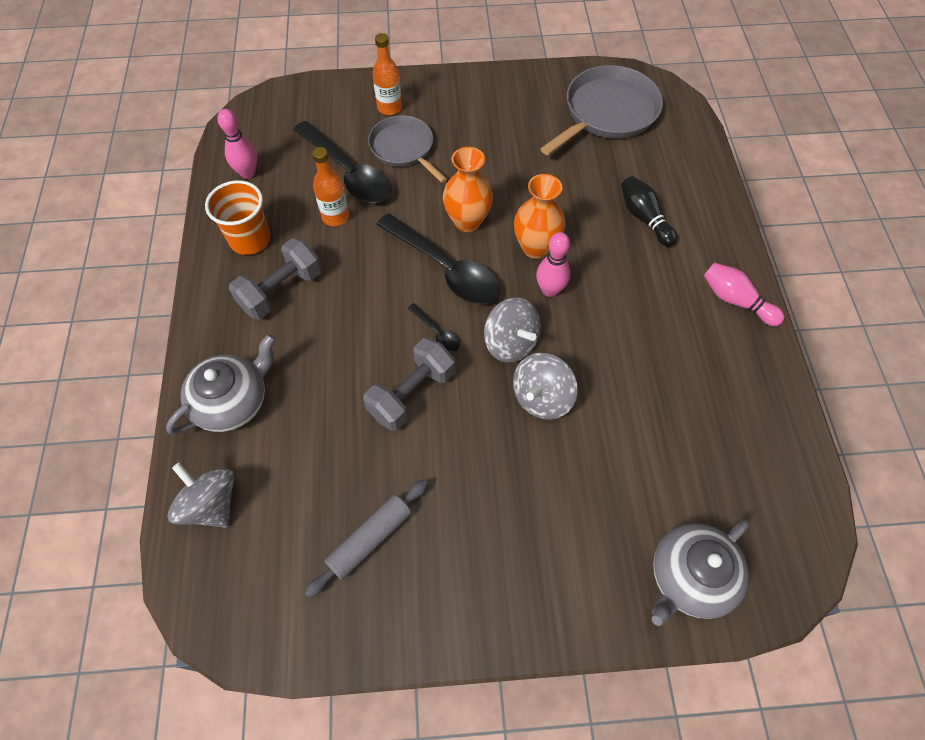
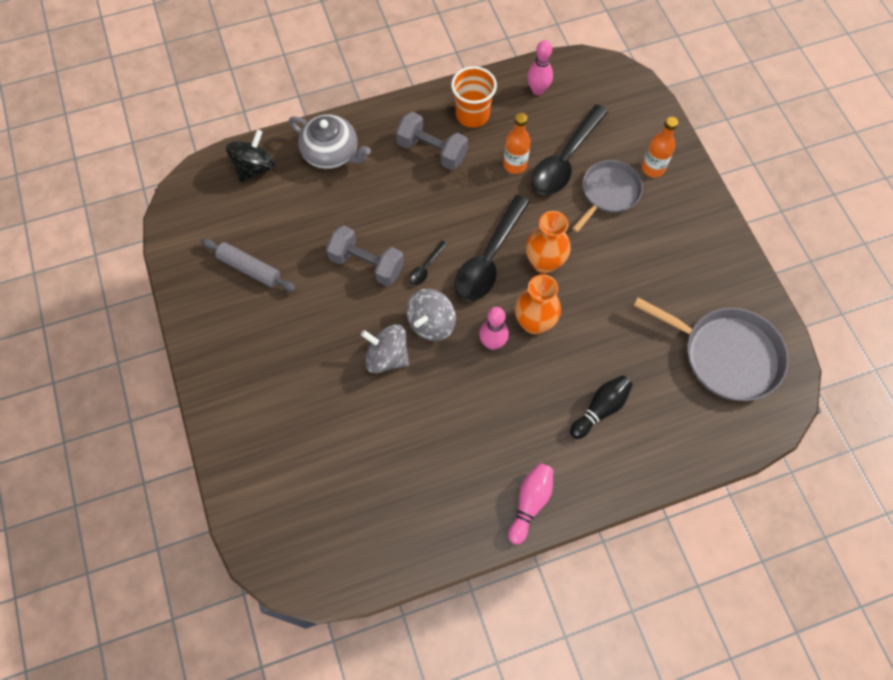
camera: 75 degrees right, 5 degrees up
(211, 504) = (254, 168): grey spinning top -> black spinning top
(690, 577) = (262, 489): grey teapot -> none

